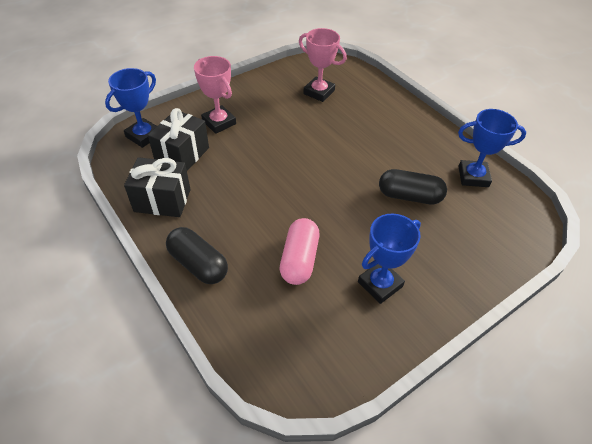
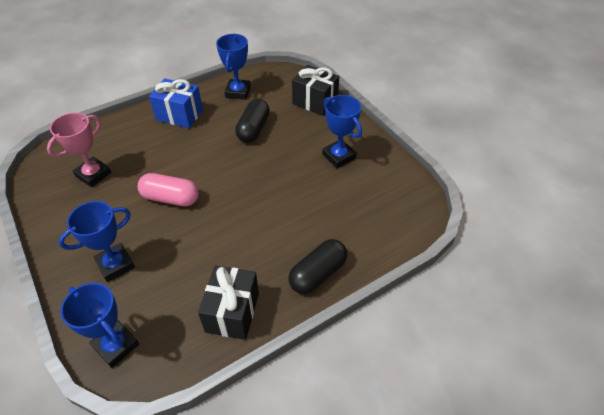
camera: 85 degrees left, 0 degrees up
(182, 155) = (163, 299): black gift -> black gift (315, 102)
(219, 122) = (115, 264): pink trophy -> blue trophy
(299, 259) = (315, 201): pink capsule -> pink capsule (171, 198)
(415, 134) = (179, 115): none -> blue gift

